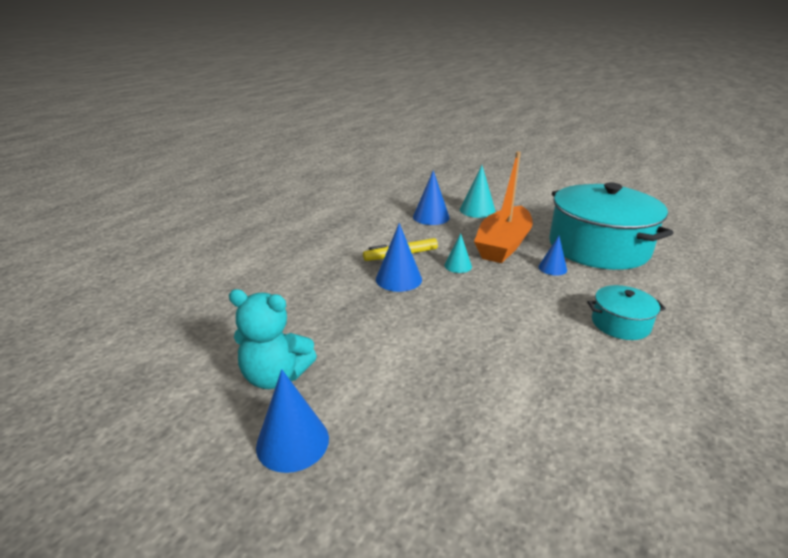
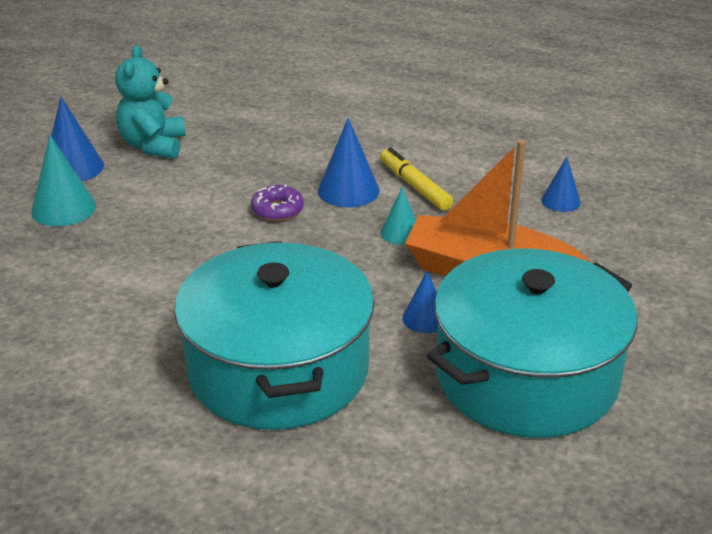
camera: 80 degrees right, 5 degrees up
(418, 310) = (277, 210): none -> purple donut
(431, 217) = (561, 201): blue cone -> blue cone, size x0.62
(477, 210) = (619, 245): turquoise cone -> turquoise cone (63, 208)
(620, 324) = (278, 369): turquoise pot -> turquoise pot, size x2.23

